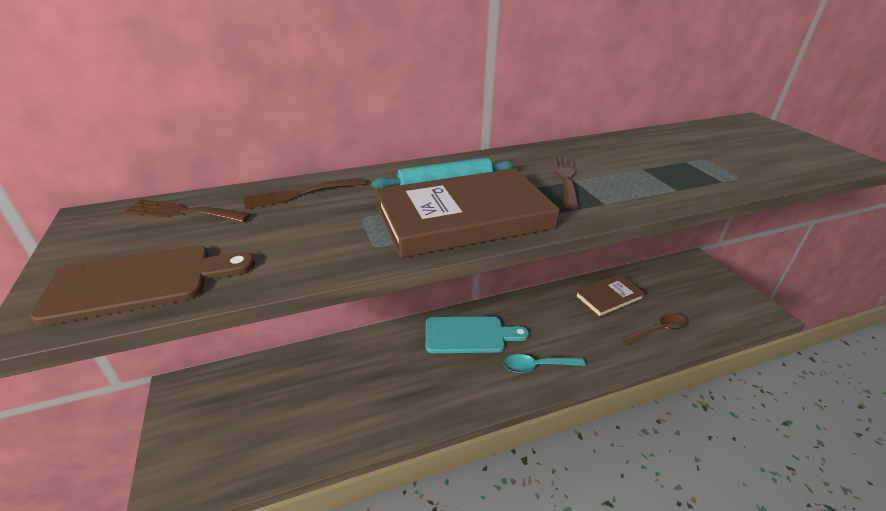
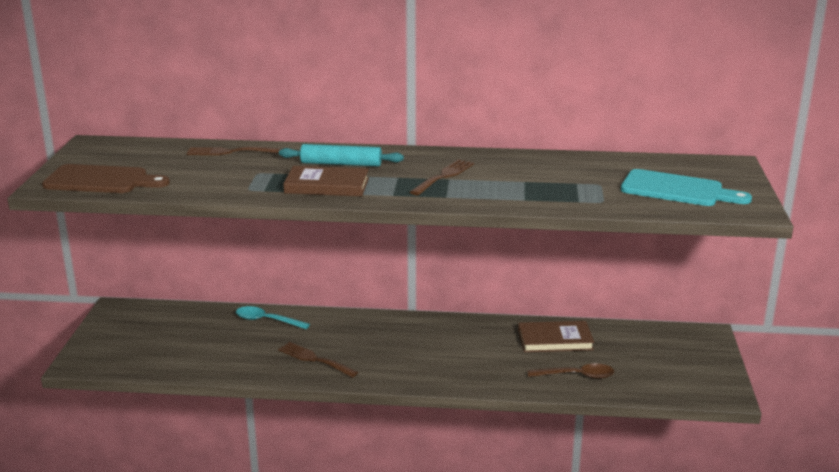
camera: 25 degrees right, 10 degrees down
(183, 212) = (146, 150): brown fork -> brown fork (314, 359)
(464, 217) = (327, 185): brown book -> brown book, size x0.62
(469, 335) = (379, 333): turquoise cutting board -> turquoise cutting board (677, 190)
(537, 366) = (420, 369): turquoise spoon -> turquoise spoon (267, 320)

